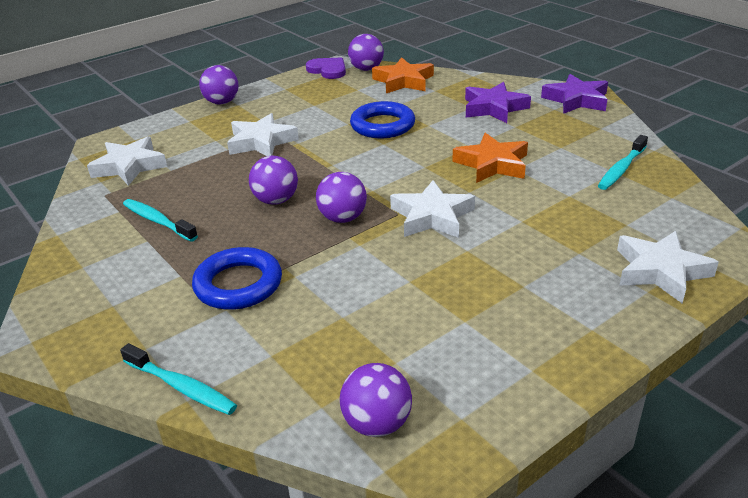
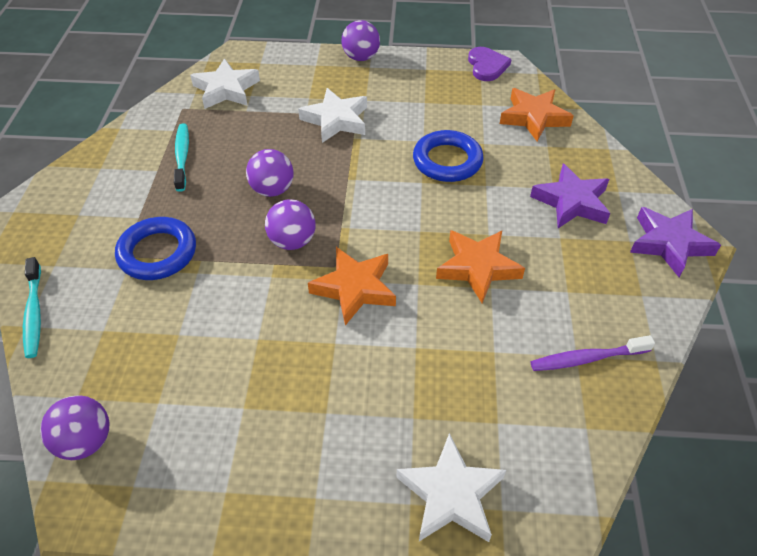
camera: 40 degrees right, 15 degrees up
(366, 69) = (521, 83): purple ball -> none
(432, 216) = (354, 288): white star -> orange star
(621, 169) = (586, 358): turquoise toothbrush -> purple toothbrush

